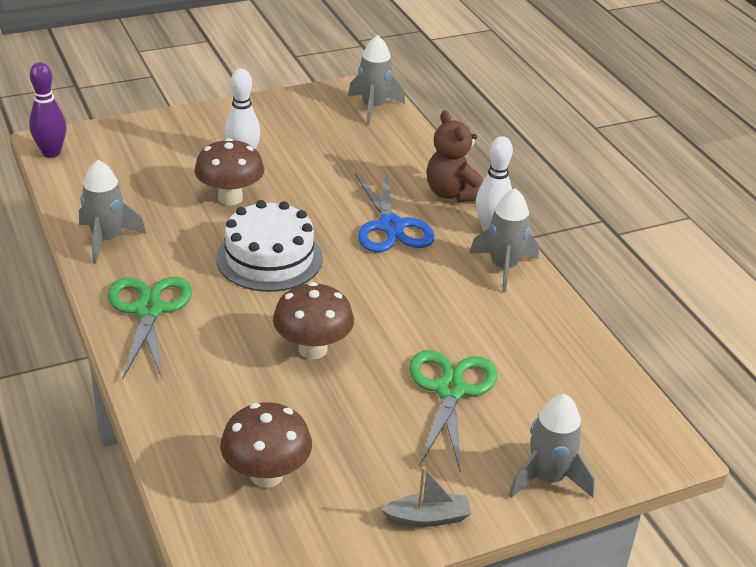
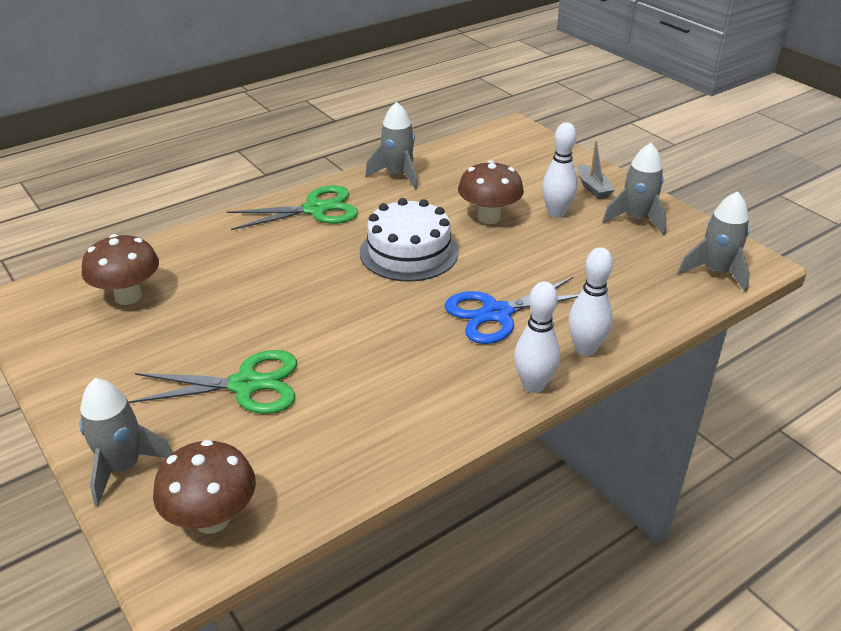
camera: 80 degrees right, 0 degrees up
(51, 153) = (500, 131): purple bowling pin -> none
(313, 349) = (287, 295): brown mushroom -> brown mushroom (212, 519)
(428, 518) = (74, 390): grey boat -> grey boat (593, 188)
(453, 193) = (585, 349): brown teddy bear -> white bowling pin
(504, 267) = (463, 403): grey rocket -> grey rocket (636, 219)

